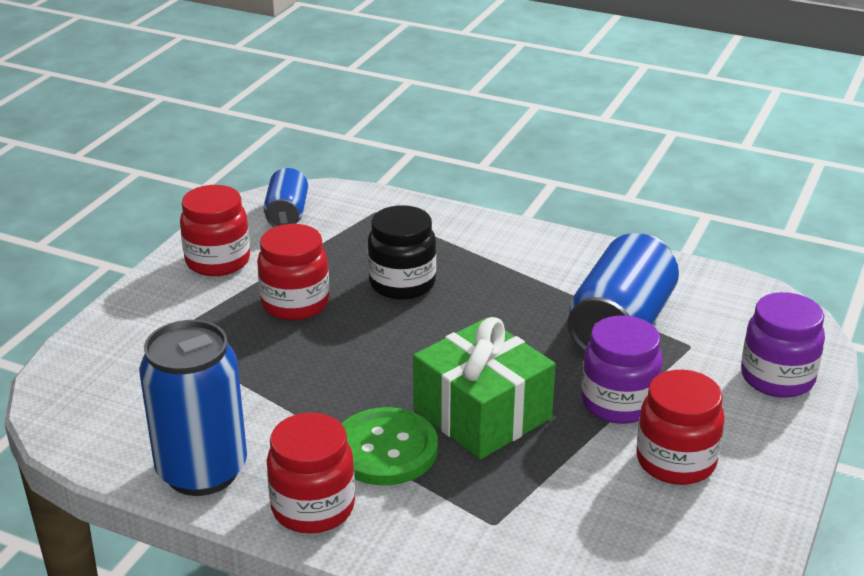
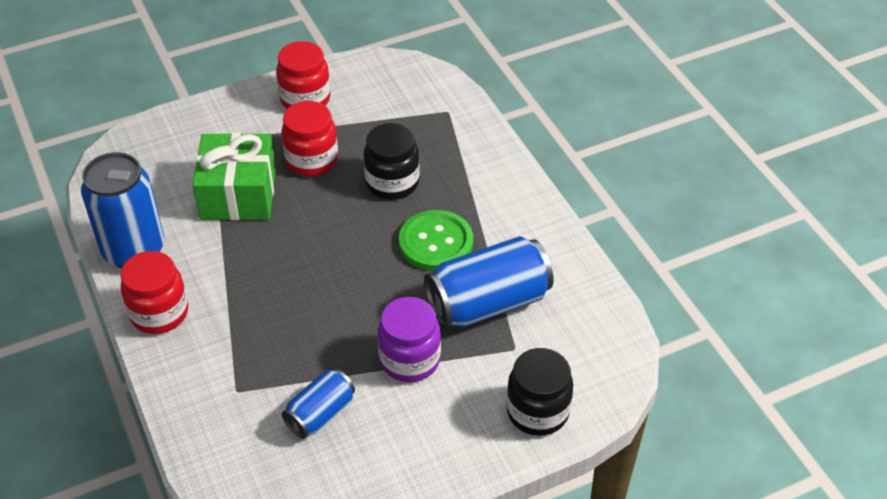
camera: 40 degrees right, 15 degrees up
(287, 214) = (388, 83): blue can -> blue can (320, 414)
(385, 449) = (239, 300): green button -> green button (436, 242)
(482, 414) = (320, 312): green gift -> green gift (238, 194)
(675, 461) = (389, 425): red jar -> none
(777, 378) = (537, 411): purple jar -> black jar

